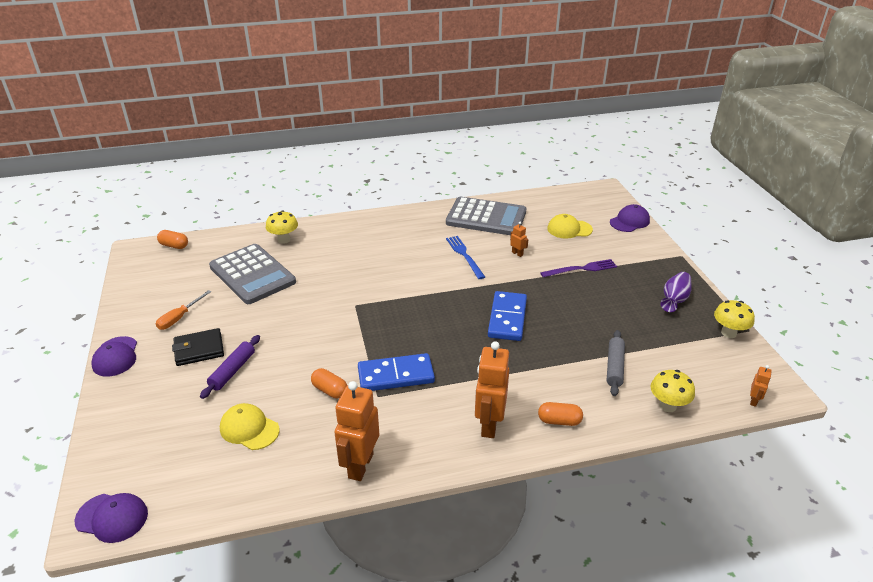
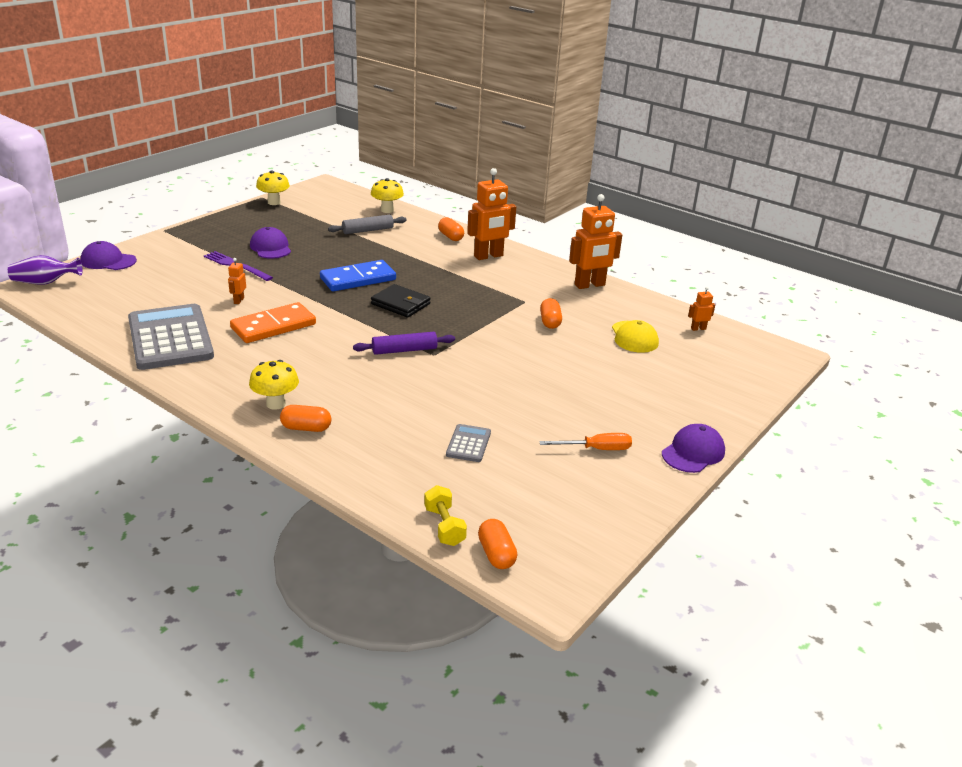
camera: 130 degrees left, 5 degrees down
(112, 517) = (771, 350): purple cap -> purple cap (270, 247)
(199, 349) = (610, 408): black wallet -> black wallet (400, 304)
(211, 240) = (444, 526): none -> yellow dumbbell
(232, 371) = (602, 375): purple rolling pin -> purple rolling pin (404, 350)
(252, 274) = (468, 444): grey calculator -> grey calculator, size x0.43
(284, 240) = (372, 460): yellow mushroom -> yellow mushroom (276, 404)
(337, 231) = (306, 428): none -> orange capsule
(396, 375) = (494, 302): blue domino -> none
(464, 255) = (273, 326): blue fork -> orange domino
(569, 229) = (155, 286): yellow cap -> none
(674, 299) = (246, 224): purple vase -> purple vase (45, 282)
(754, 401) = (346, 190): orange robot -> orange robot (698, 328)

